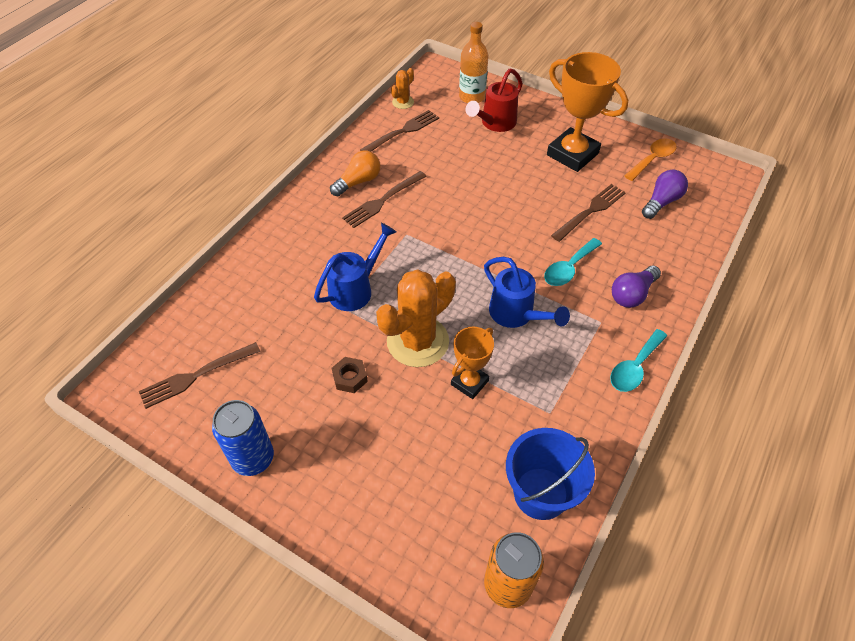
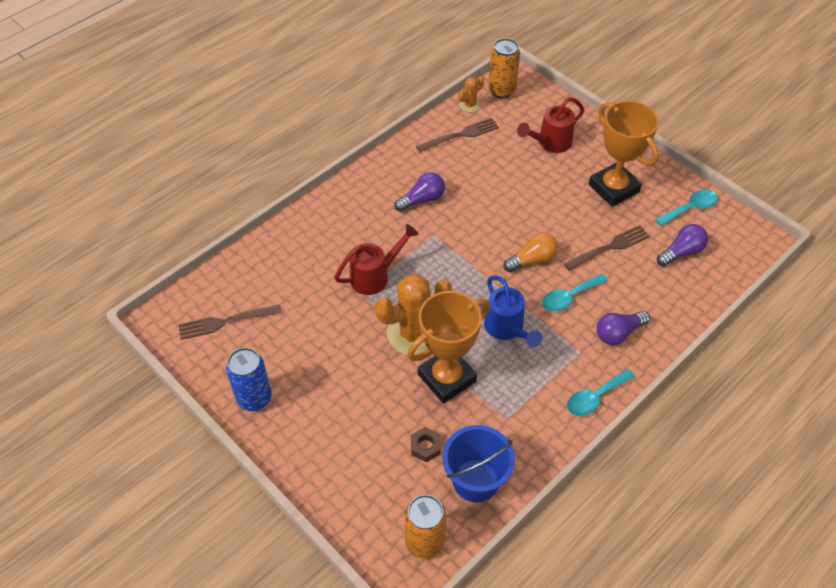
camera: 15 degrees right, 0 degrees up
(350, 378) = (348, 351): brown nut -> brown nut (425, 447)
(355, 289) = (374, 276): blue watering can -> red watering can
(358, 182) = (405, 177): orange light bulb -> orange light bulb (532, 260)
(383, 200) = (422, 199): brown fork -> purple light bulb
(430, 84) = (501, 91): none -> orange can
(469, 382) = (447, 378): orange trophy -> orange trophy, size x1.76
(471, 97) = (537, 111): orange bottle -> none
(652, 159) = (690, 208): orange spoon -> turquoise spoon

